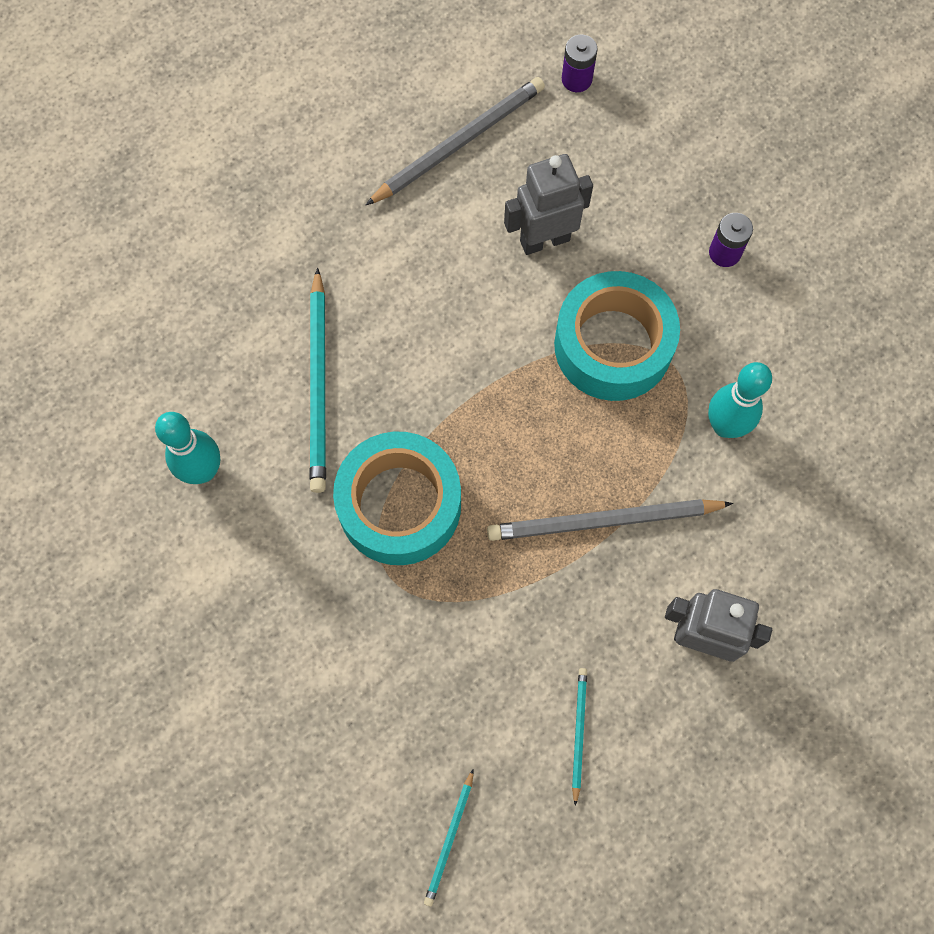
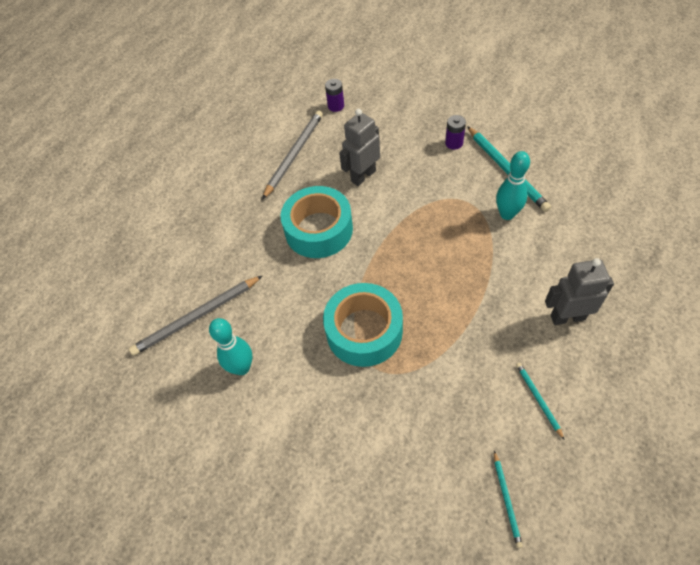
camera: 20 degrees left, 15 degrees down
(319, 384) = (284, 293): turquoise pencil -> turquoise pencil (506, 170)
(604, 521) = (478, 286): grey pencil -> grey pencil (197, 317)
(613, 345) = (427, 205): turquoise tape -> turquoise tape (318, 230)

